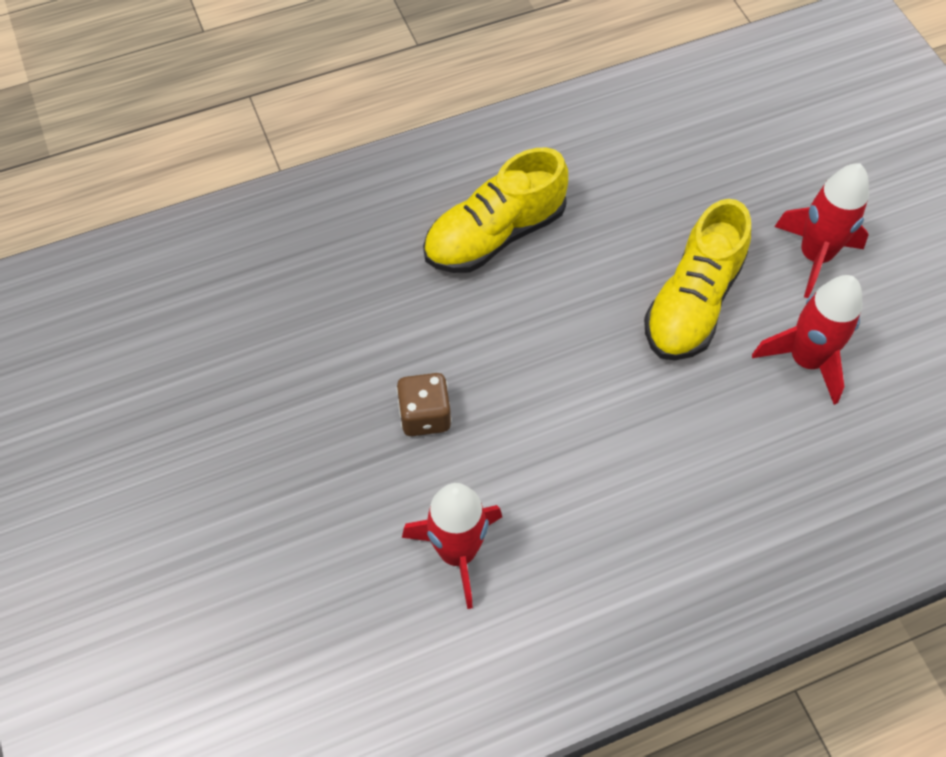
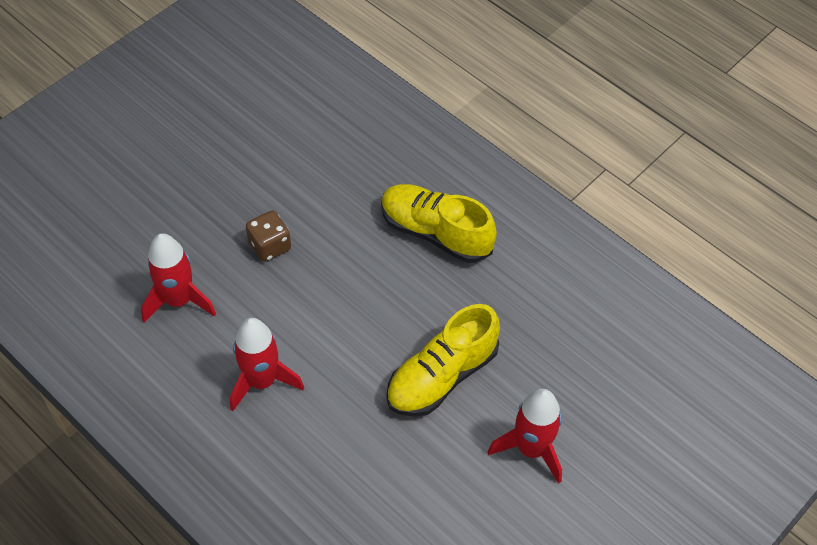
camera: 65 degrees right, 5 degrees down
(692, 303) = (441, 376): yellow shoe -> yellow shoe turned 45 degrees counterclockwise
(805, 360) = (428, 468): red rocket -> red rocket (262, 381)

